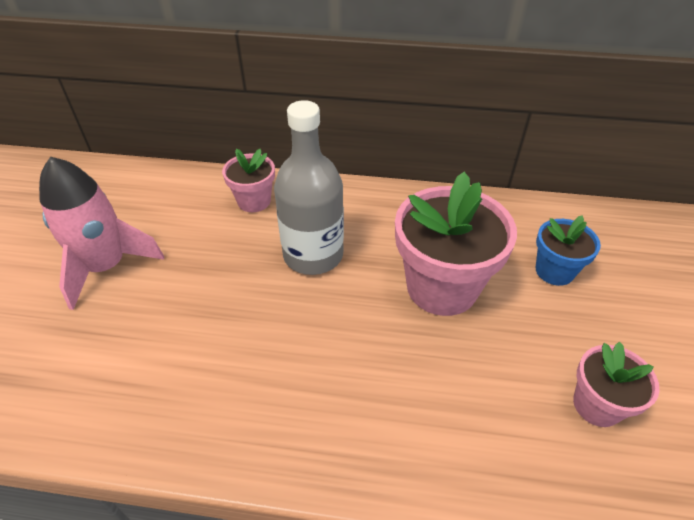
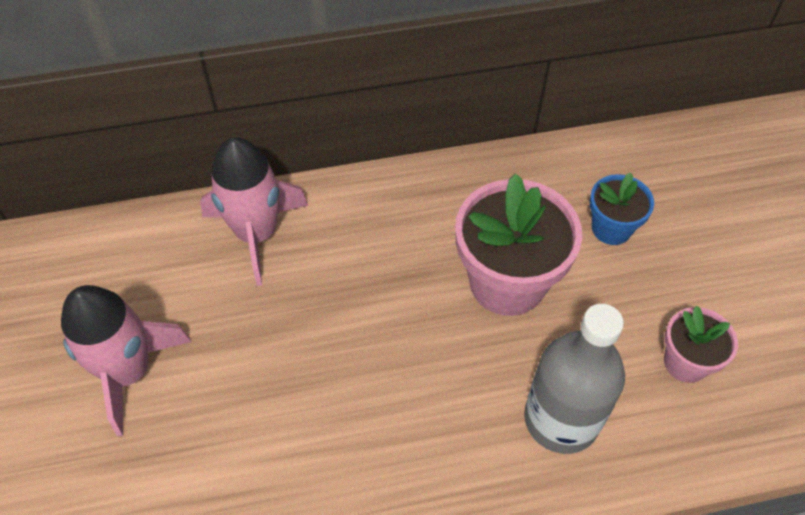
camera: 20 degrees left, 10 degrees up
(254, 201) = (257, 233): pink flower pot -> pink rocket
(313, 255) = (357, 284): grey bottle -> grey bottle (561, 419)

